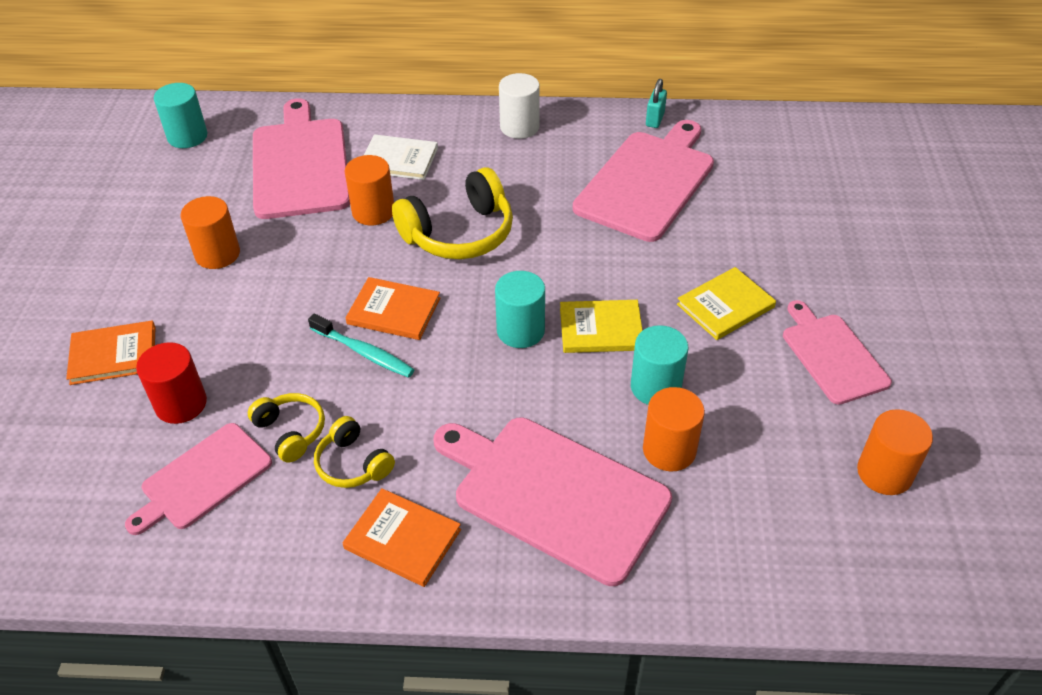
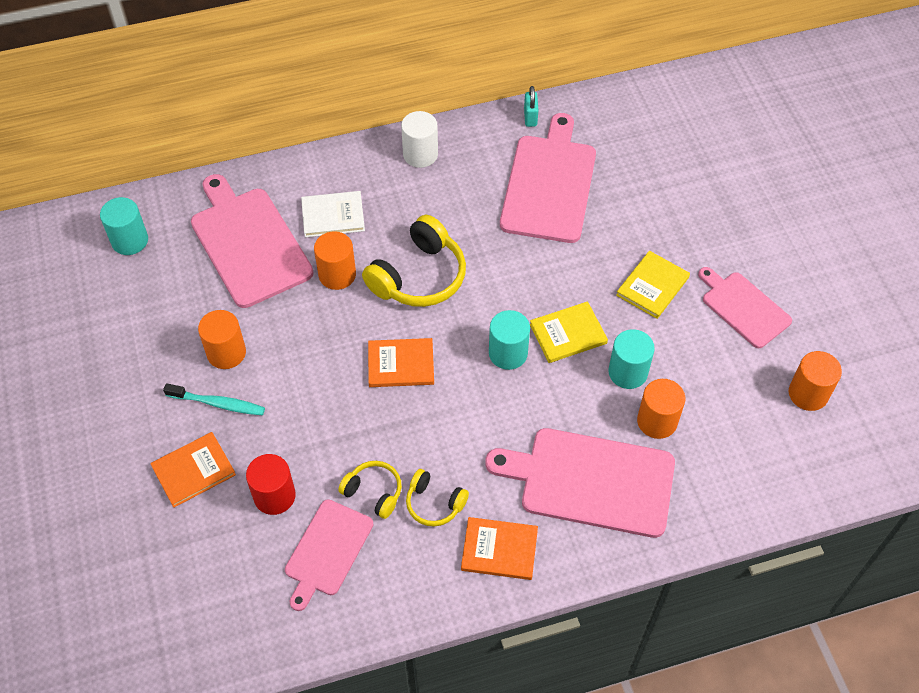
camera: 20 degrees left, 10 degrees up
(364, 352) = (395, 408): turquoise toothbrush -> turquoise toothbrush (218, 403)

